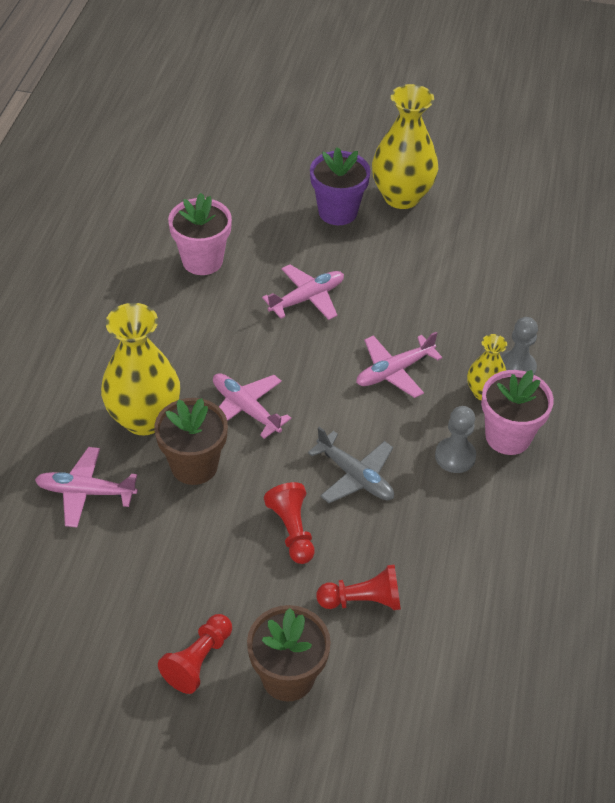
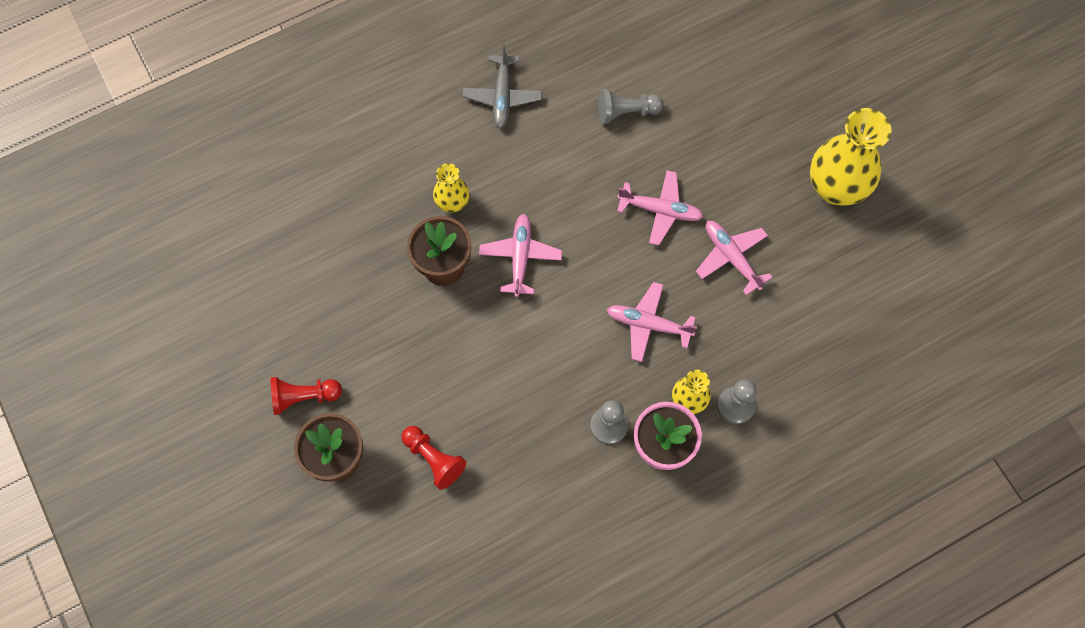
camera: 50 degrees right, 20 degrees up
(85, 492) = (363, 222): pink plane -> pink plane (731, 257)
(144, 418) = (452, 203): yellow vase -> yellow vase, size x0.53
(202, 261) = (626, 112): pink flower pot -> grey pawn
(292, 530) = (448, 371): red pawn -> none
(337, 212) = (770, 157): purple flower pot -> none
(355, 476) = (529, 374): grey plane -> grey plane (502, 96)

